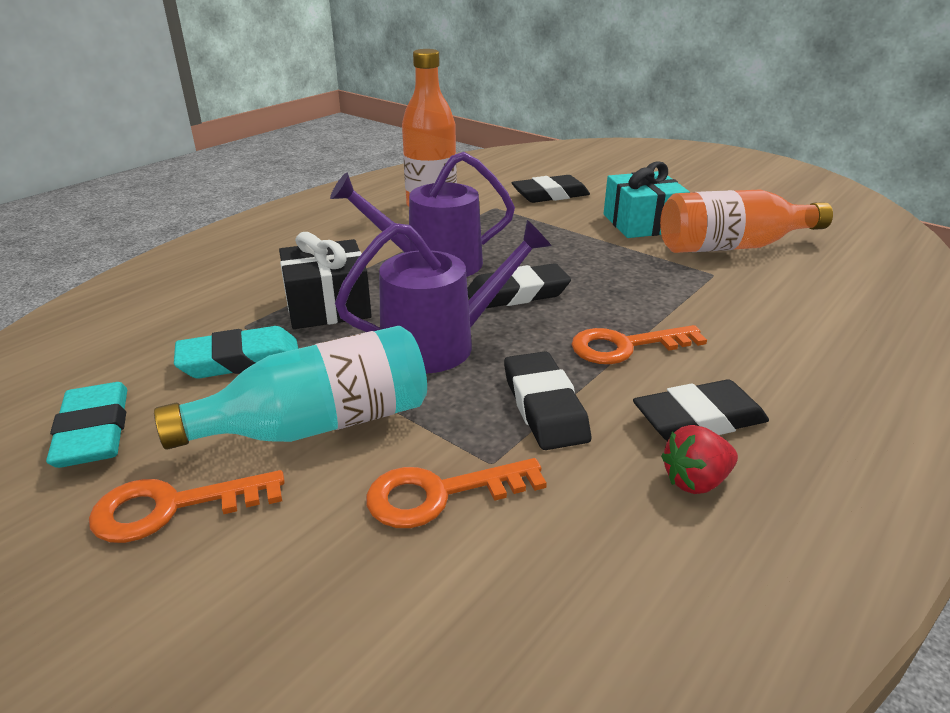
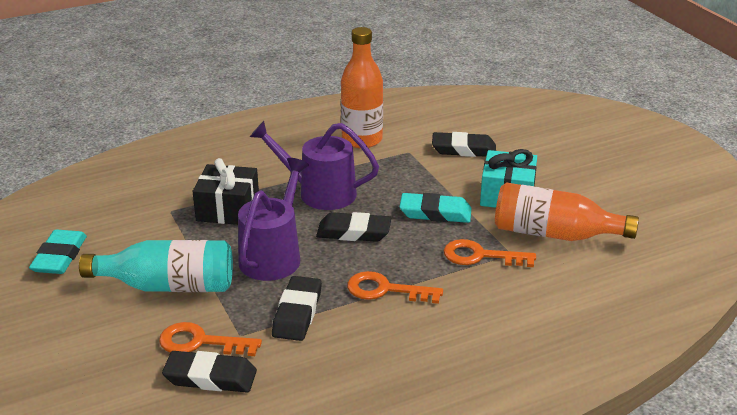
camera: 25 degrees right, 0 degrees up
(172, 507) = (75, 308): orange key -> orange key (480, 256)
(240, 360) = (154, 234): turquoise eraser -> turquoise eraser (435, 213)
(441, 344) = (273, 255): purple watering can -> purple watering can turned 75 degrees counterclockwise
(695, 481) = (338, 379): red strawberry -> none
(698, 419) = (379, 348): black eraser -> black eraser (210, 377)

